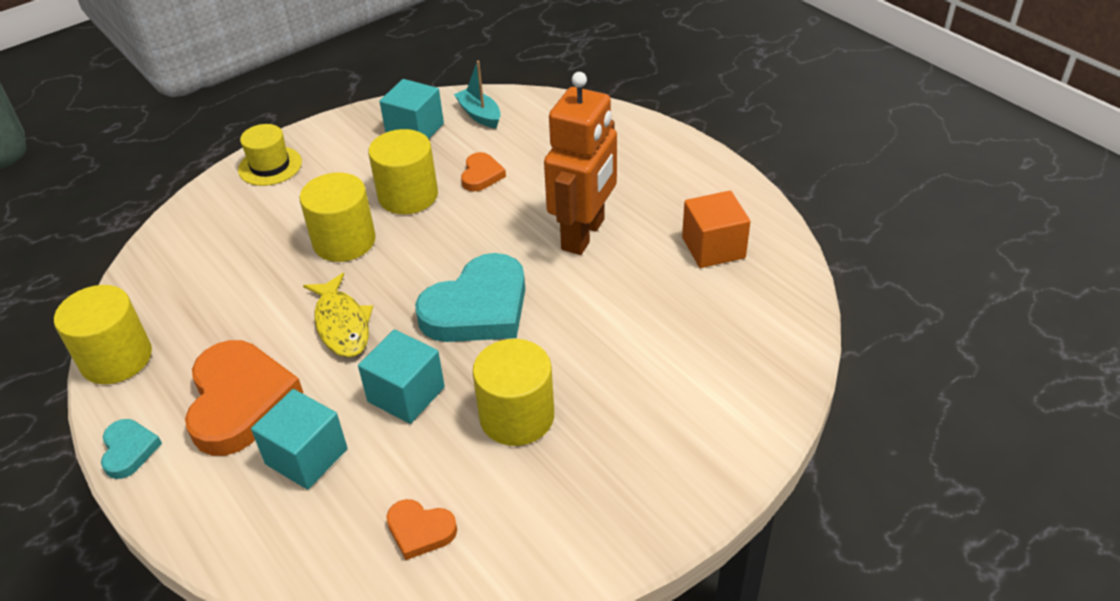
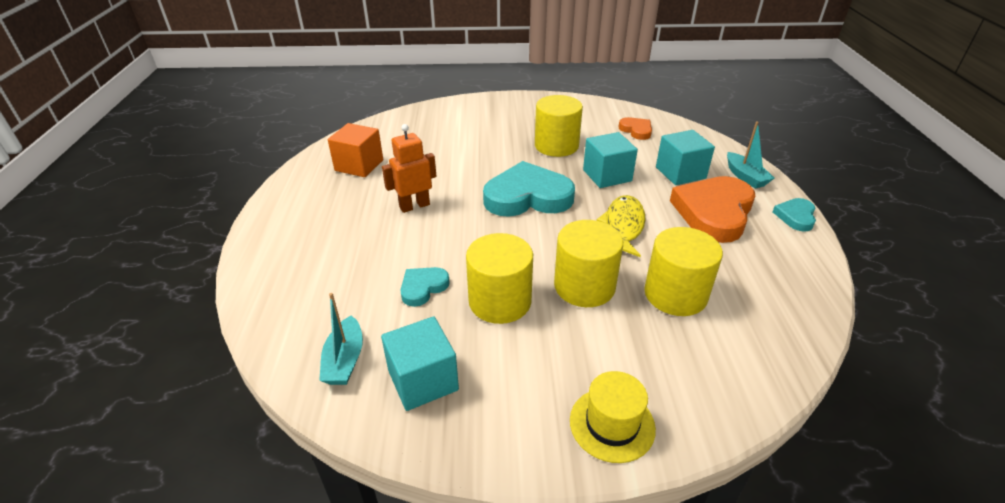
camera: 145 degrees left, 5 degrees down
(116, 358) = (810, 278): yellow cylinder -> yellow cylinder (675, 294)
(206, 501) = (745, 177): none -> turquoise boat
(481, 175) = (423, 287): orange heart -> turquoise heart
(584, 234) = (414, 206): orange robot -> orange robot, size x0.59

